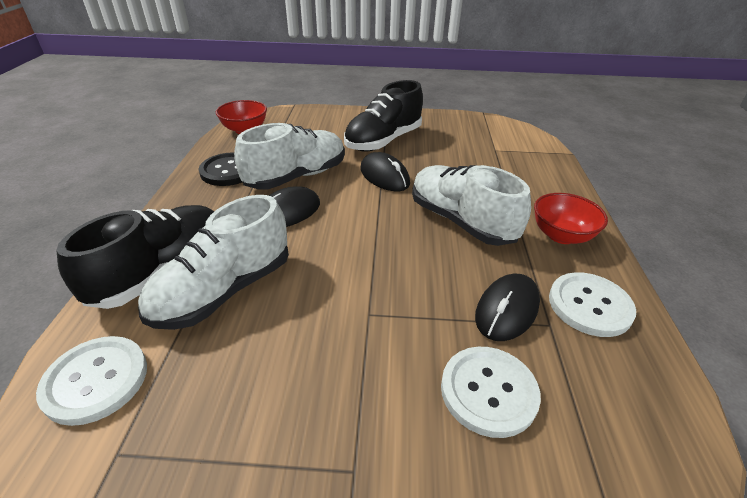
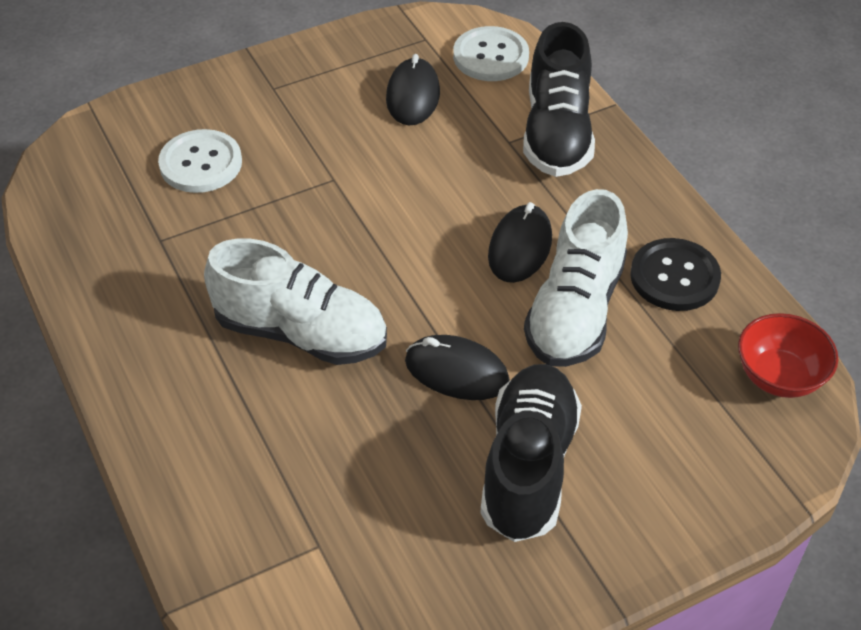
camera: 150 degrees right, 10 degrees up
(224, 291) = (480, 142): white shoe -> none
(507, 310) = (205, 236): black mouse -> black mouse (413, 96)
(561, 235) = (163, 368): red bowl -> none
(589, 305) = (121, 277): white button -> none

